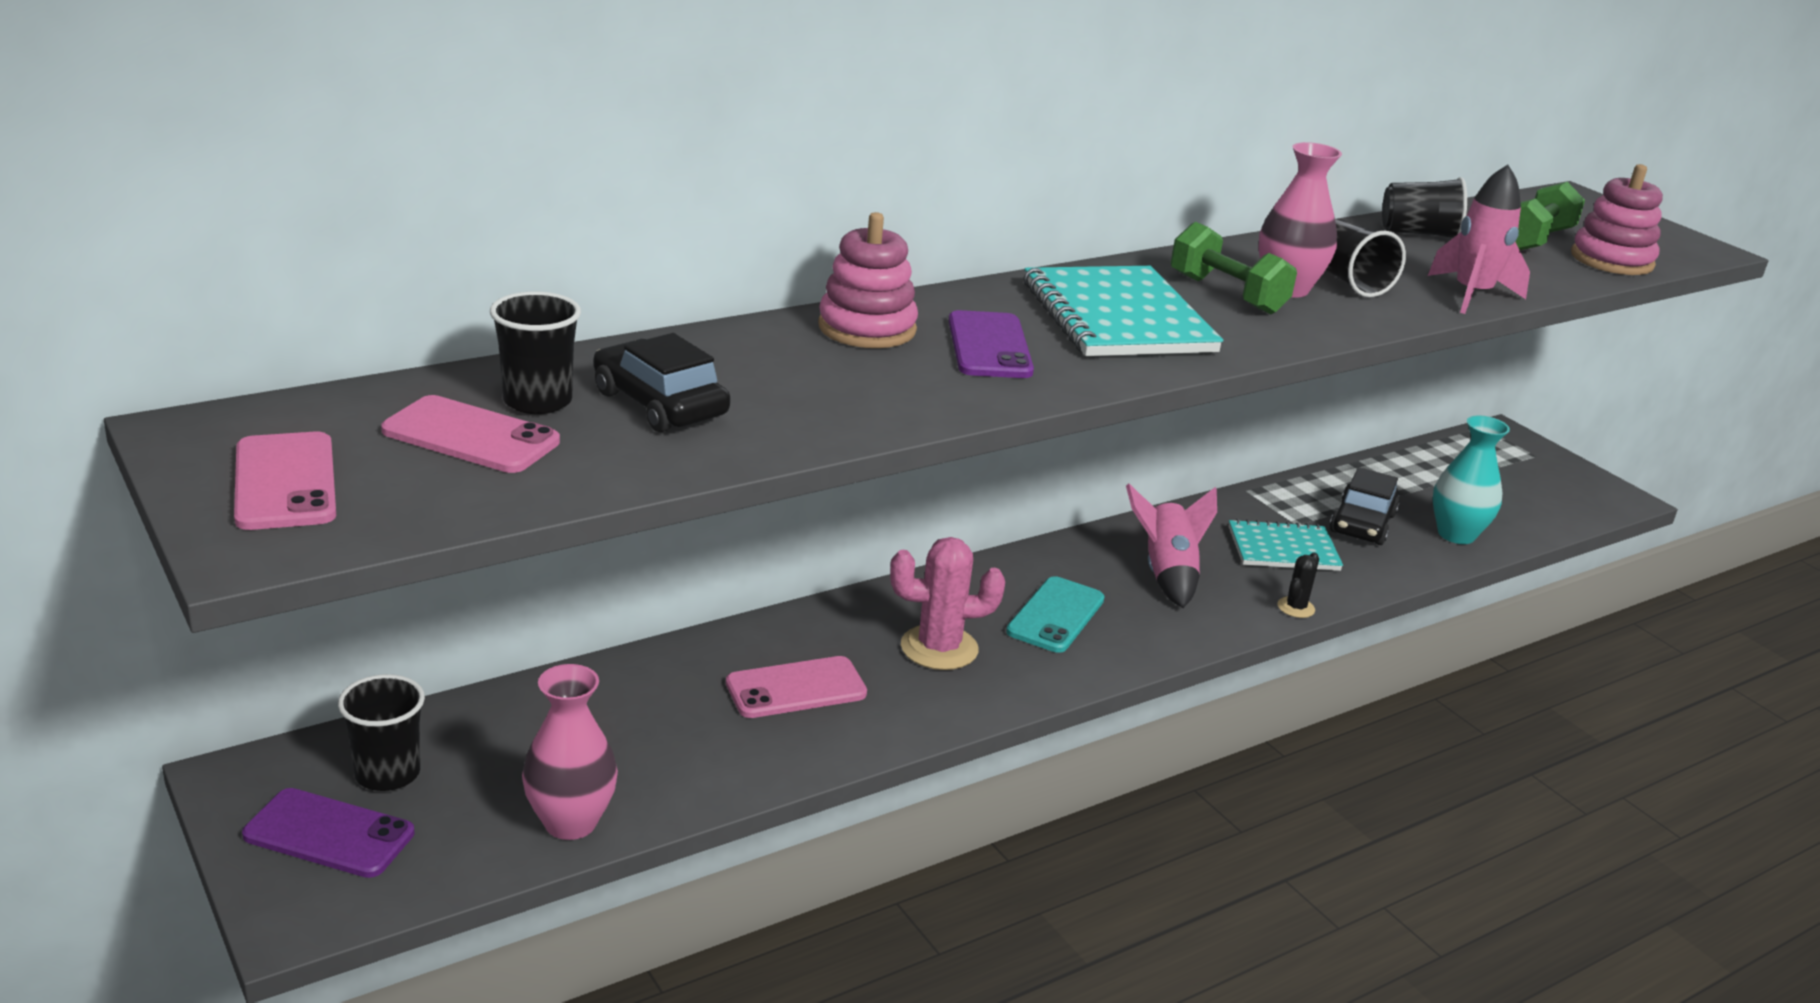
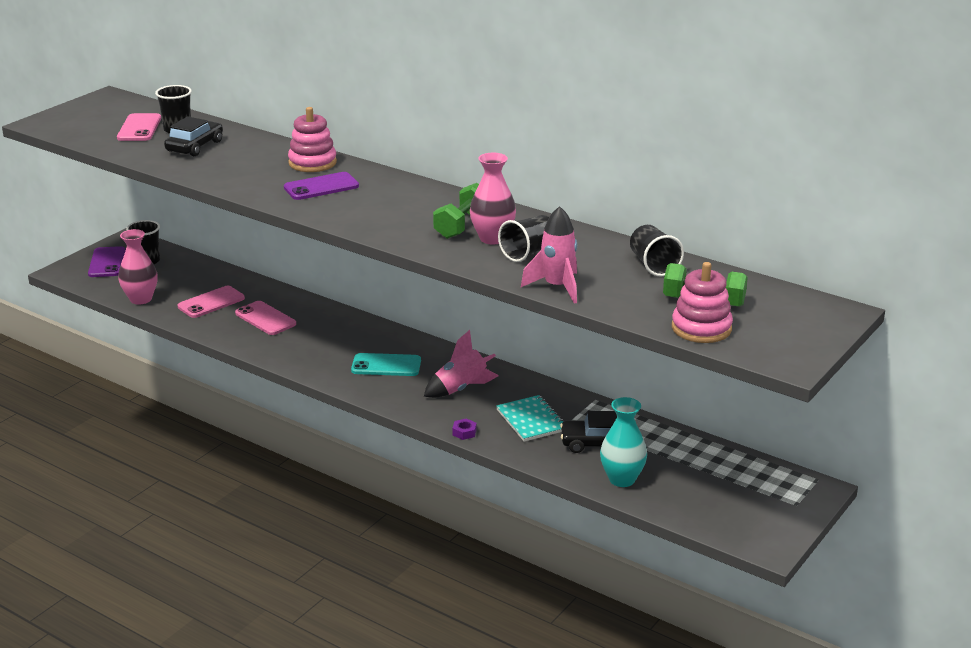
camera: 70 degrees right, 0 degrees up
(285, 482) = (83, 115): pink phone -> pink phone (211, 302)
(939, 648) = (328, 343): pink cactus -> none
(1117, 317) = (393, 206): turquoise notebook -> none
(1296, 608) = (464, 432): black cactus -> purple nut

